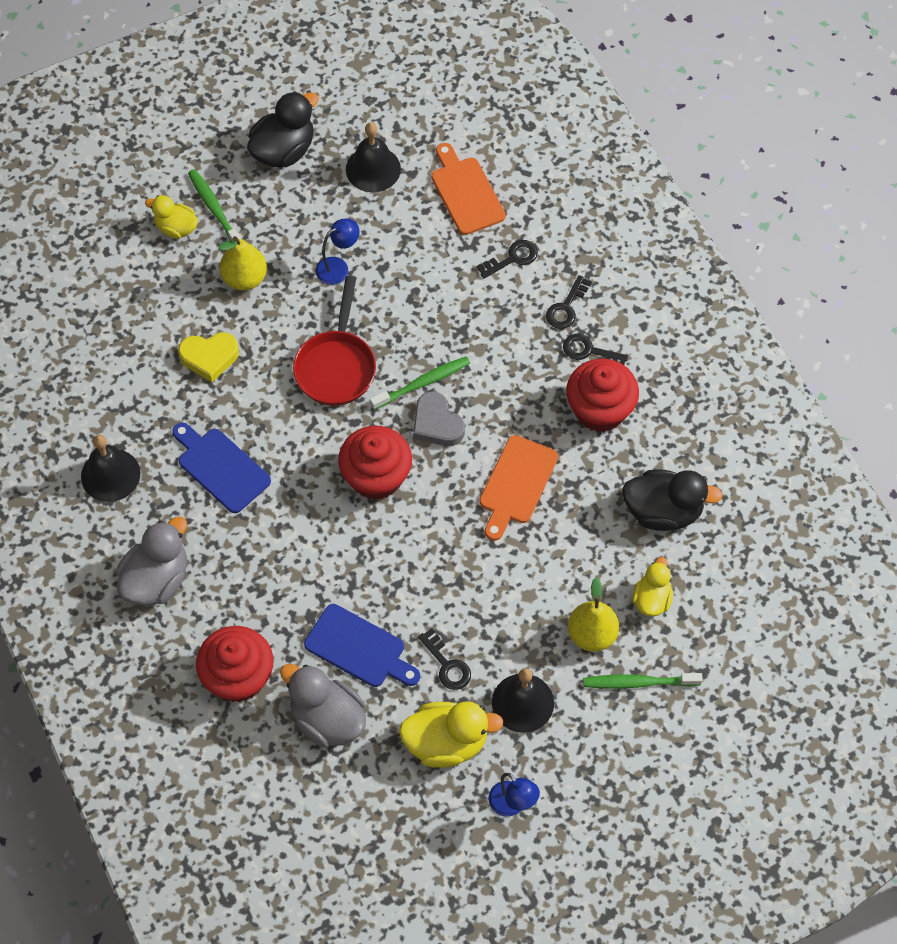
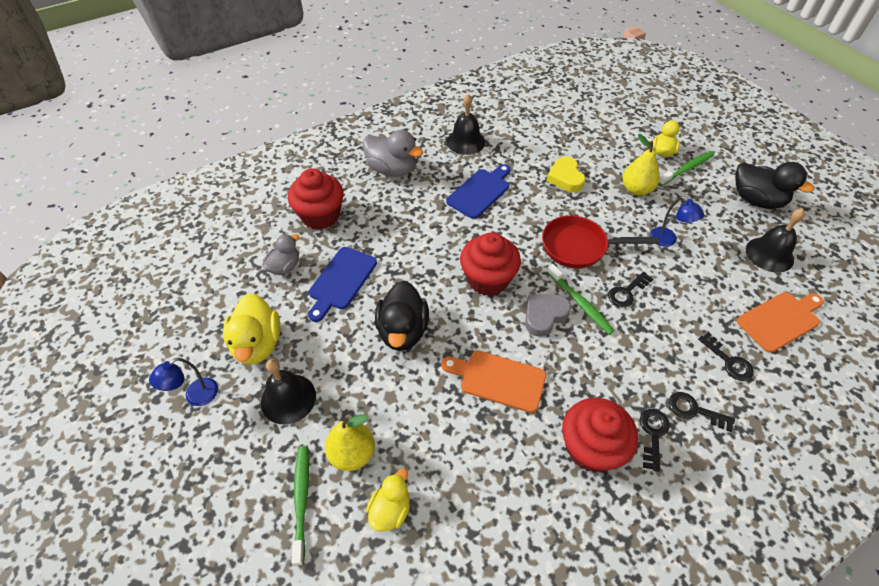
camera: 85 degrees right, 10 degrees down
(327, 719) = (285, 267): grey duck -> grey duck, size x0.62
(447, 665) = (325, 339): black key -> black key (627, 292)
(651, 599) = (390, 509): yellow duck -> yellow duck turned 75 degrees counterclockwise
(663, 511) = (489, 517): black duck -> black duck (402, 331)

